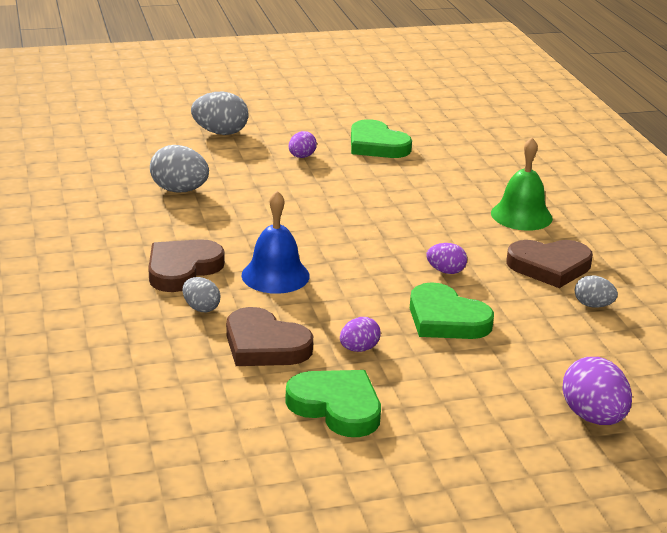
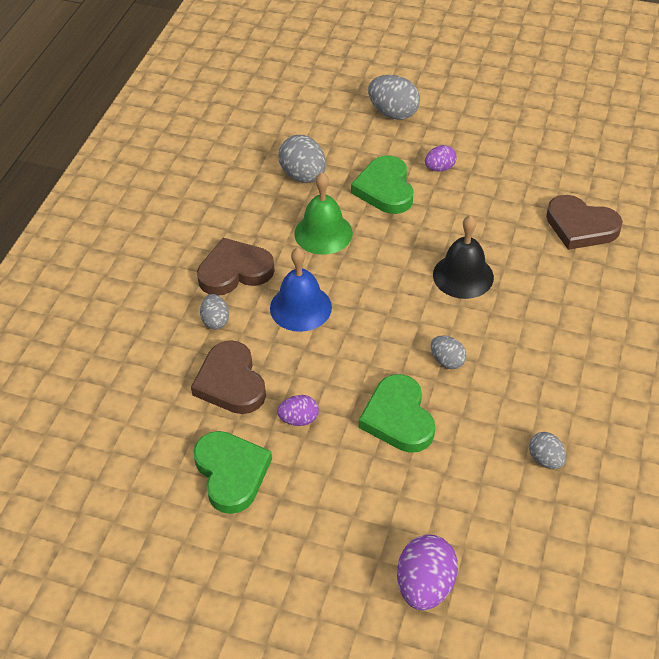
camera: 35 degrees right, 20 degrees up
(376, 145) = (521, 175): green heart -> green heart (385, 189)
(398, 216) = (463, 276): none -> black bell
(445, 271) = (447, 361): purple egg -> grey egg
(521, 215) = (580, 319): green bell -> green bell (323, 233)
(549, 266) = (548, 395): brown heart -> brown heart (580, 226)

